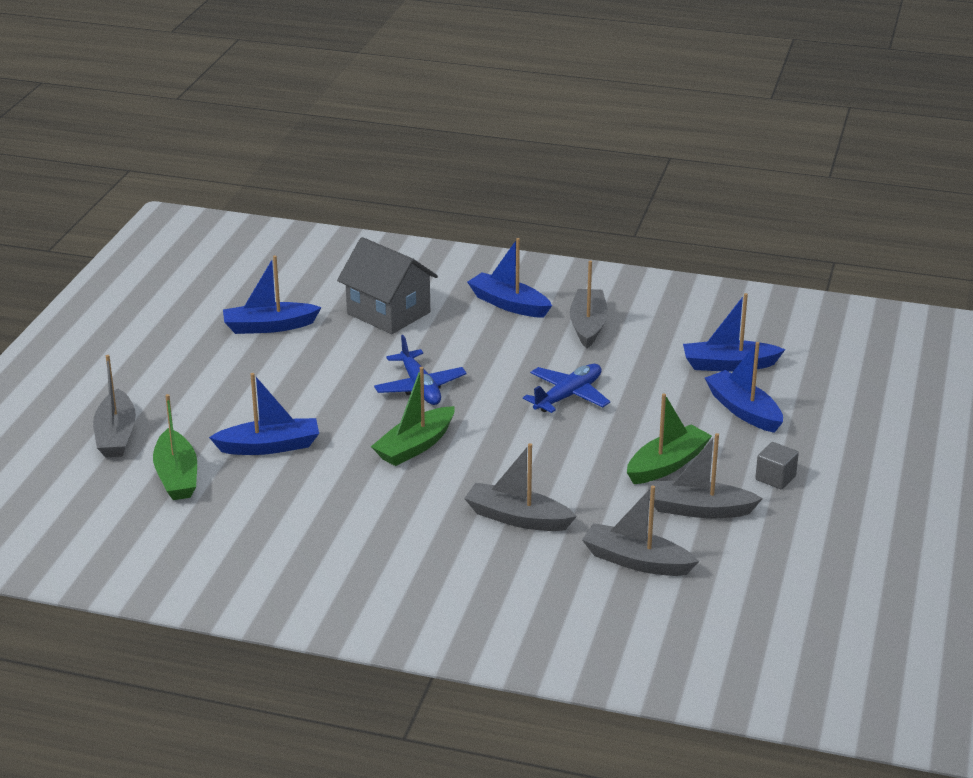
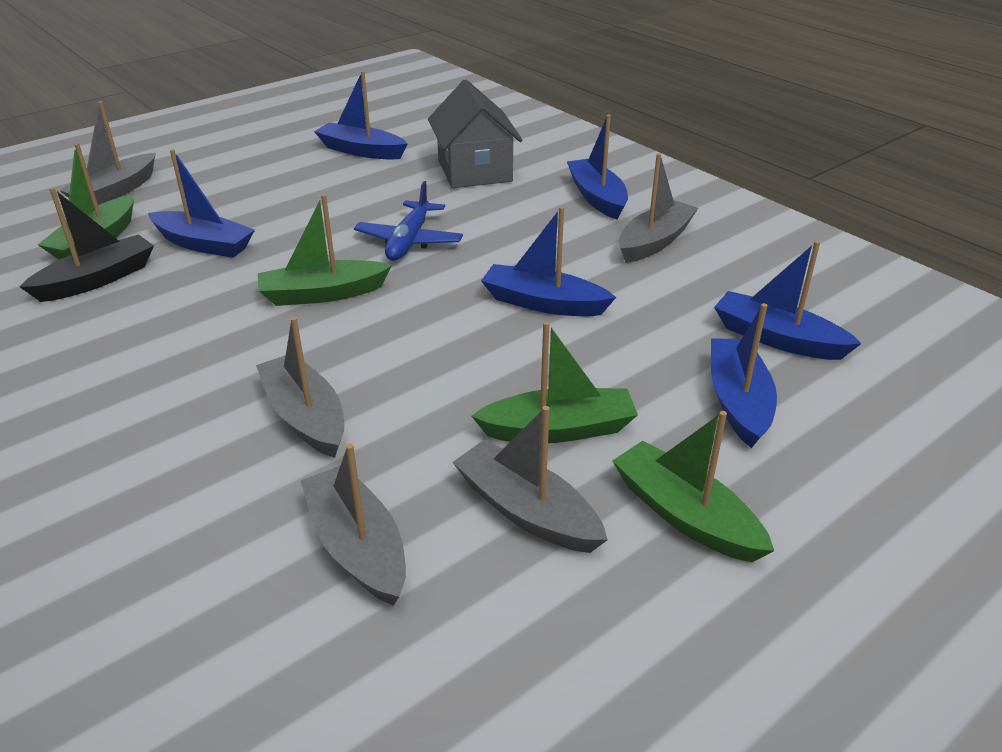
camera: 35 degrees right, 5 degrees up
(233, 501) = (97, 280): none -> black boat
(568, 396) = (543, 303): blue plane -> blue boat
(775, 478) = (685, 515): grey cube -> green boat

